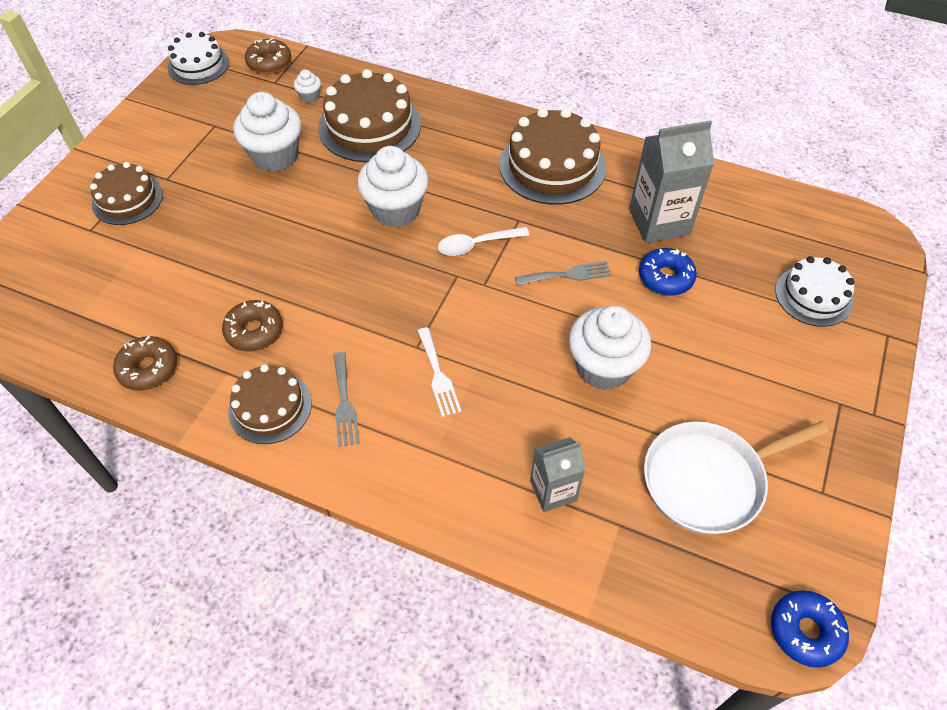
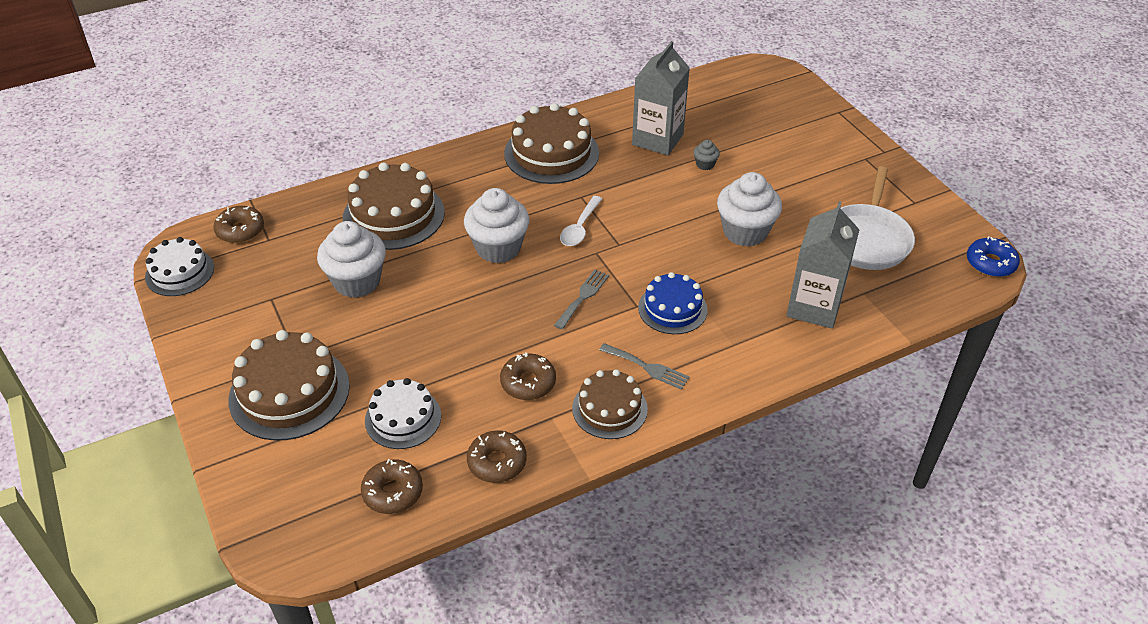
camera: 50 degrees left, 10 degrees down
(70, 324) = (393, 492): none -> brown donut
(127, 199) = (289, 392): brown cake -> brown cake, size x1.60
(309, 96) = (315, 229): white cupcake -> none
(438, 375) = (672, 308): white fork -> blue cake
(553, 491) = (814, 307): grey carton -> grey carton, size x1.65
(567, 275) = (655, 203): grey fork -> grey fork (583, 297)
(665, 277) = (705, 164): blue donut -> grey cupcake
(813, 296) = (783, 119): white cake -> white cake (403, 418)

